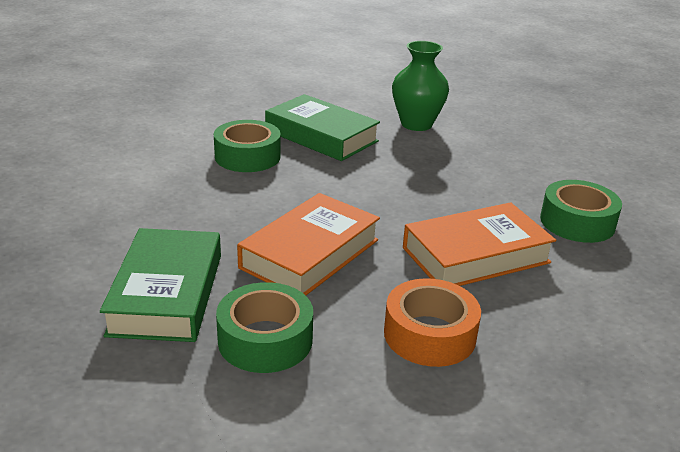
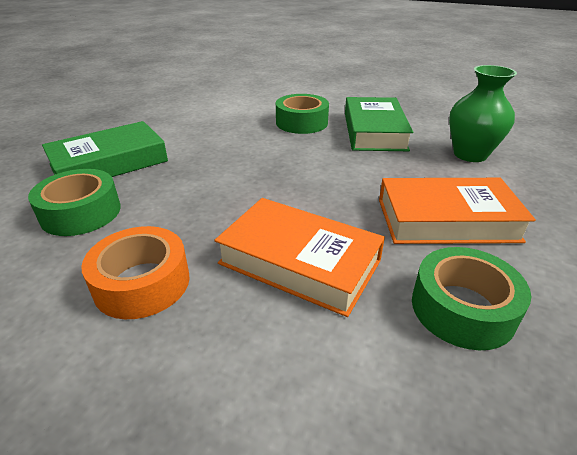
camera: 55 degrees right, 5 degrees up
(310, 254) = (206, 187): orange book -> orange book (446, 220)

